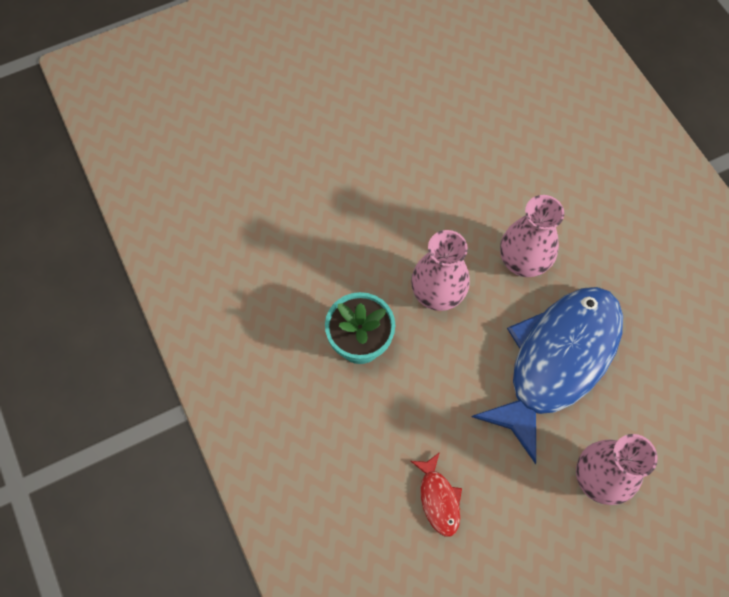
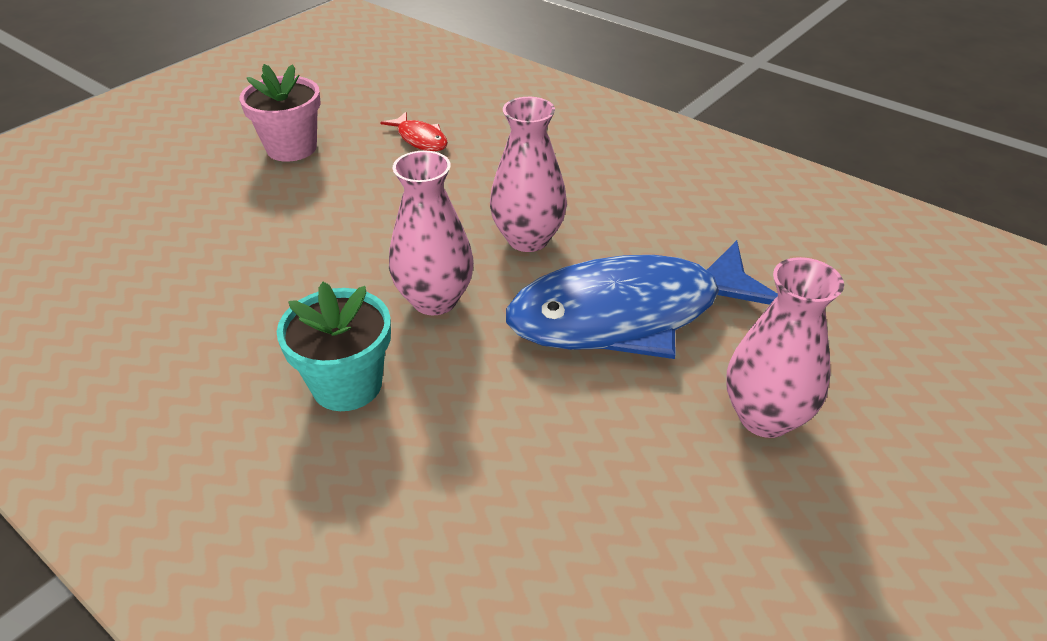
camera: 25 degrees left, 25 degrees down
(391, 94) = (291, 148): none -> pink flower pot
(438, 499) = (558, 533): red fish -> red fish (420, 139)
(557, 361) = (628, 315): blue fish -> blue fish turned 120 degrees counterclockwise

